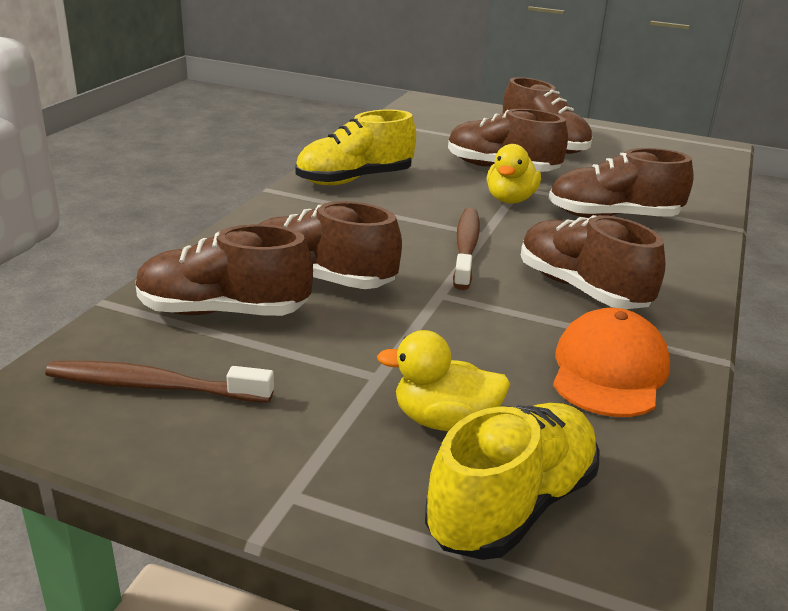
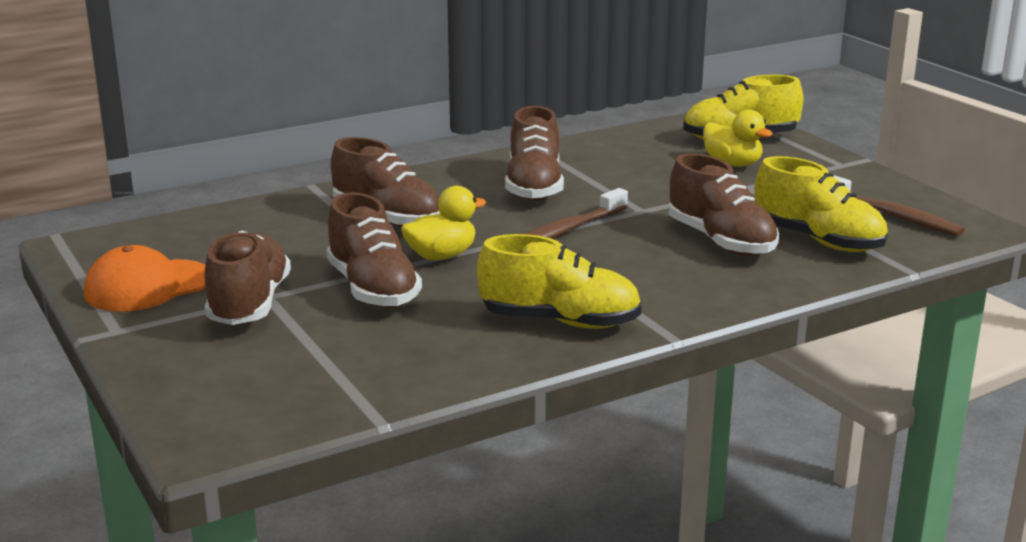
camera: 140 degrees left, 5 degrees down
(223, 312) = (818, 240): brown shoe -> yellow shoe
(609, 371) = (605, 156): orange cap -> orange cap (148, 286)

